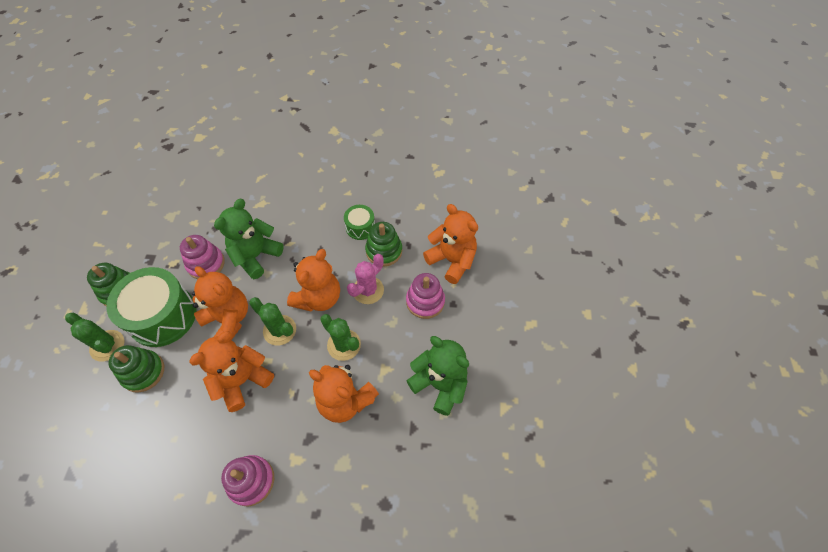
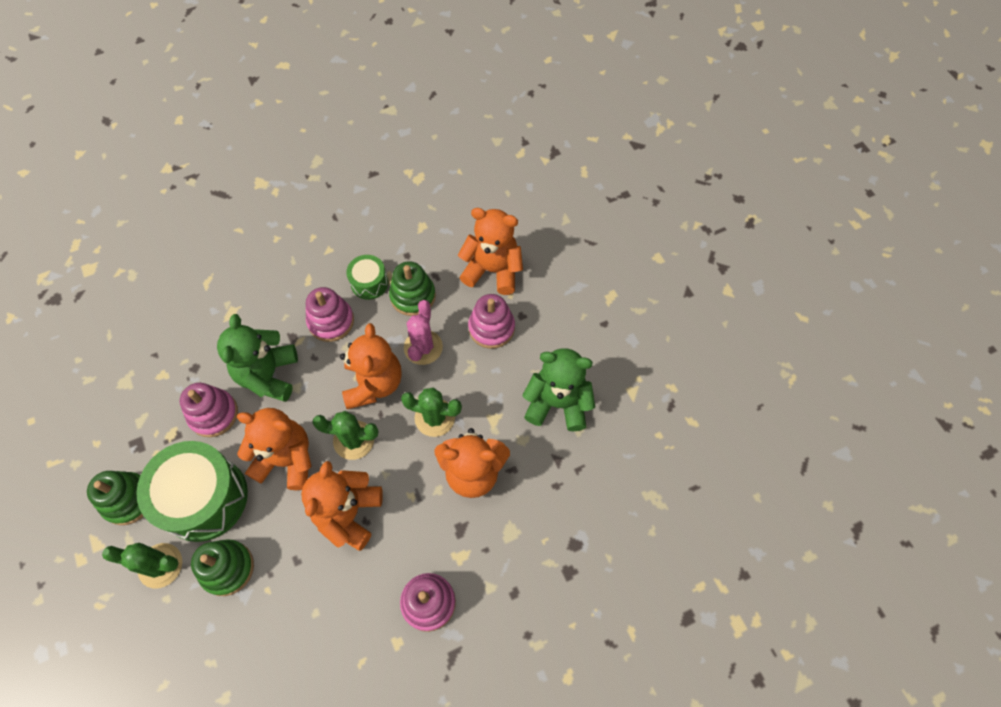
camera: 30 degrees left, 5 degrees up
(318, 241) = (331, 321): none -> pink stacking toy

